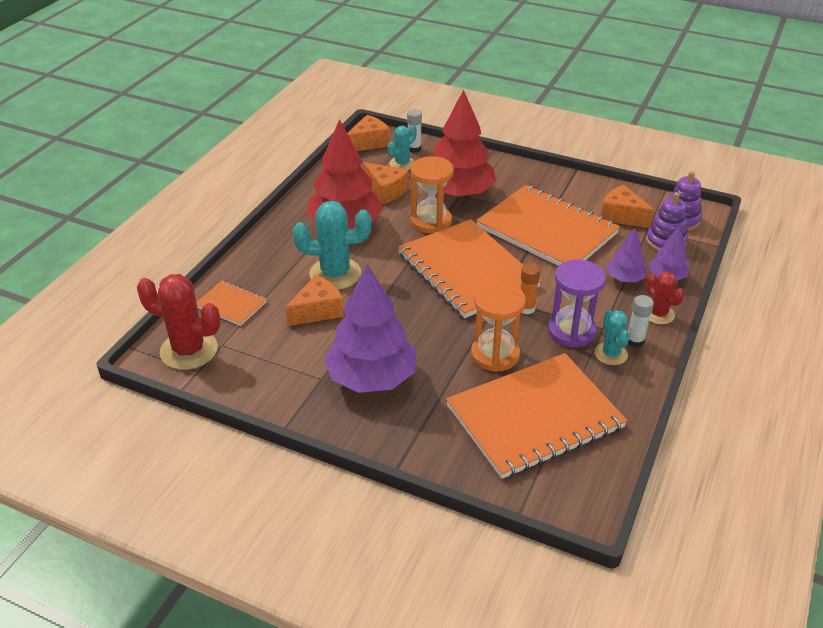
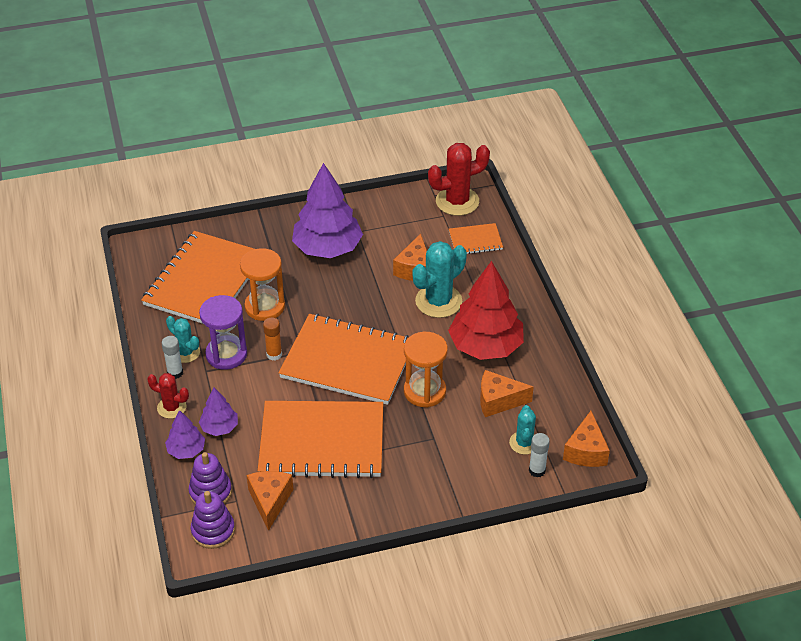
camera: 140 degrees right, 5 degrees up
(459, 193) = (436, 438): red tree -> none
(621, 216) = (270, 501): orange cheese -> orange cheese turned 90 degrees counterclockwise

